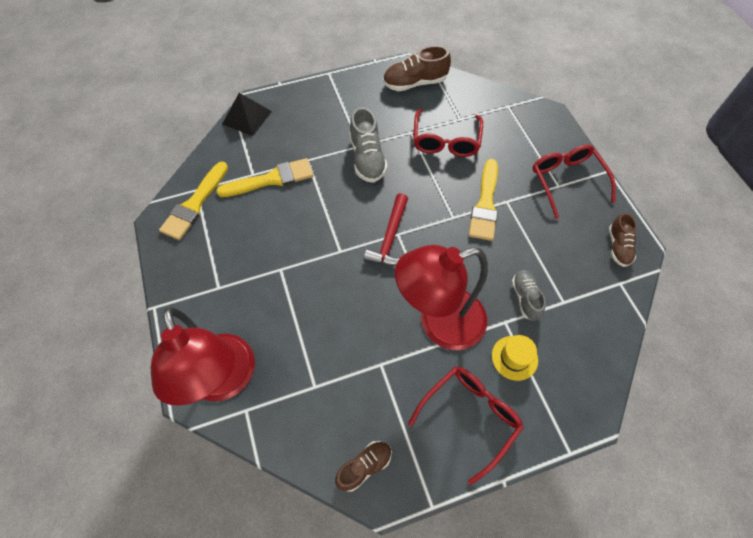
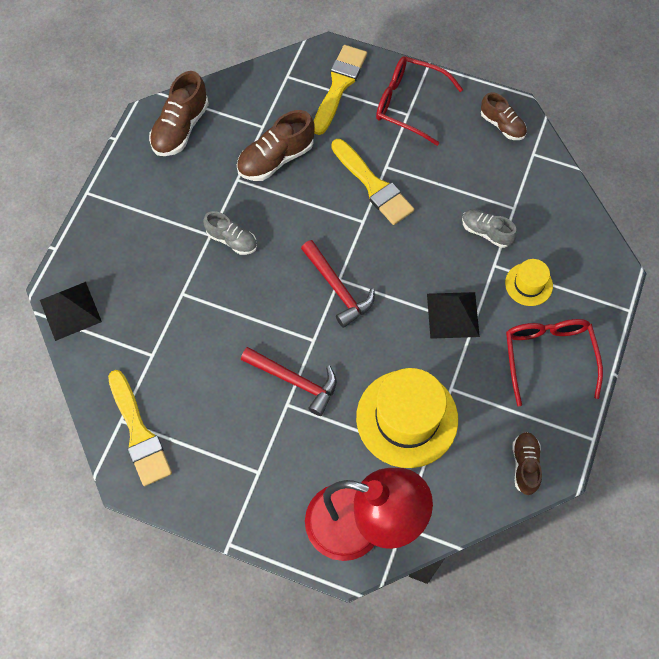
camera: 50 degrees left, 5 degrees up
(271, 179) = (175, 342): yellow brush -> yellow brush (339, 86)
(301, 262) = (295, 381): none -> red hammer
(332, 351) = (407, 418): none -> yellow hat
(367, 158) = (232, 240): grey shoe -> grey shoe, size x0.64
(439, 323) = (453, 315): red lamp -> black pyramid
(446, 140) = (276, 158): red glasses -> brown shoe

